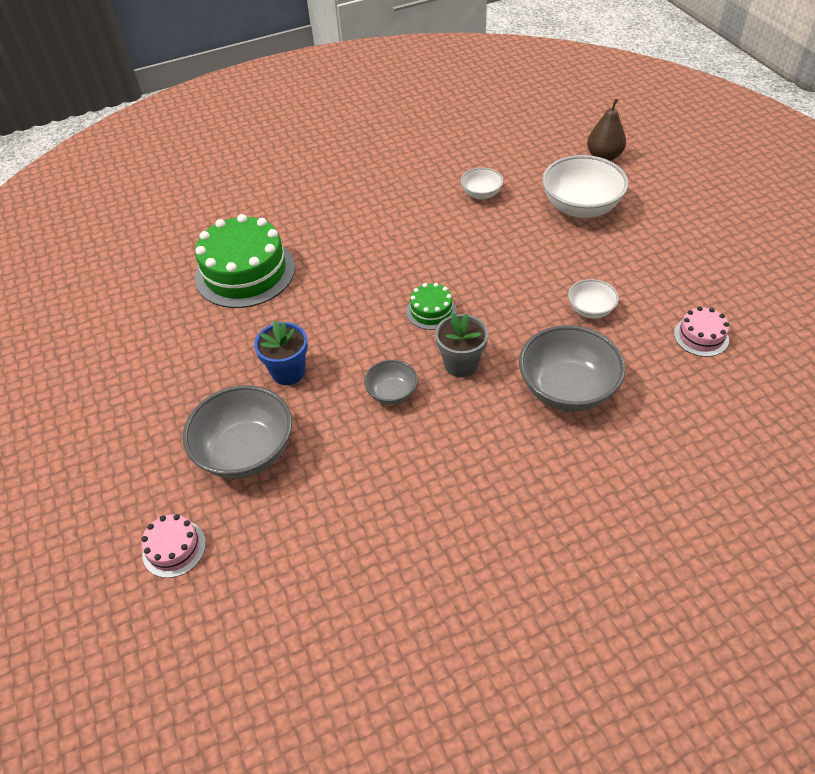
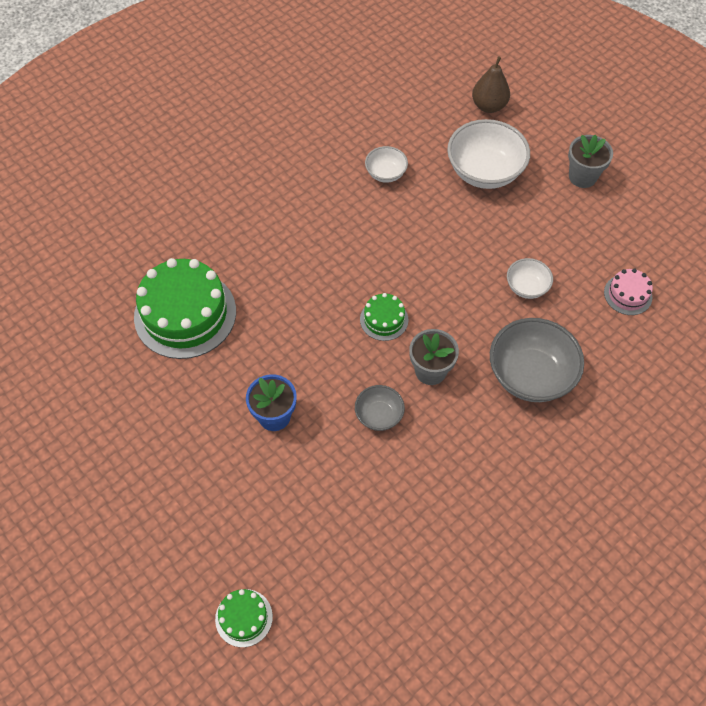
camera: 20 degrees left, 10 degrees up
(174, 548) = (244, 618): pink cake -> green cake
(246, 451) = (269, 508): grey bowl -> none
(682, 226) = (582, 177): none -> grey flower pot

